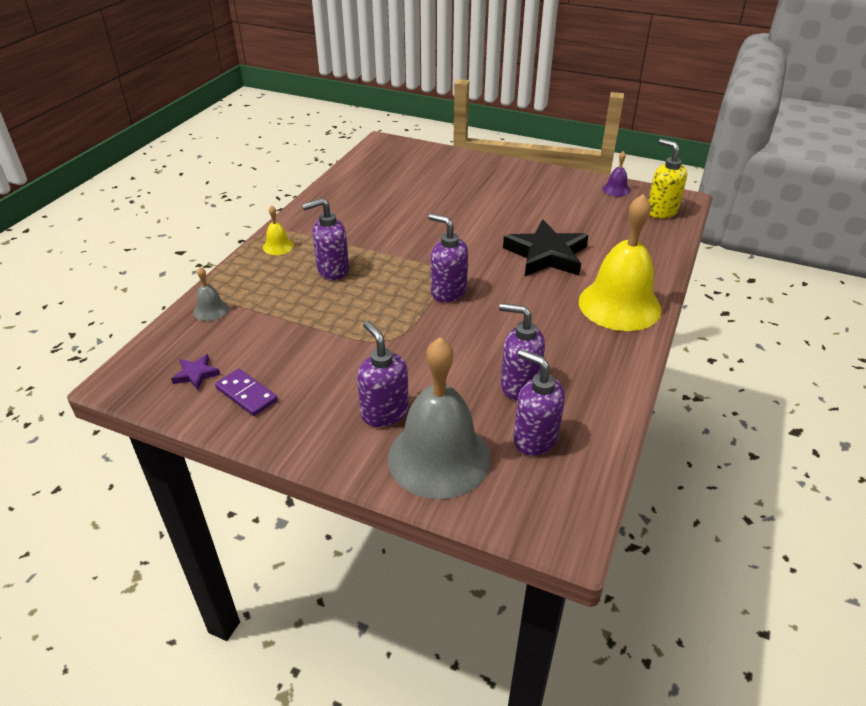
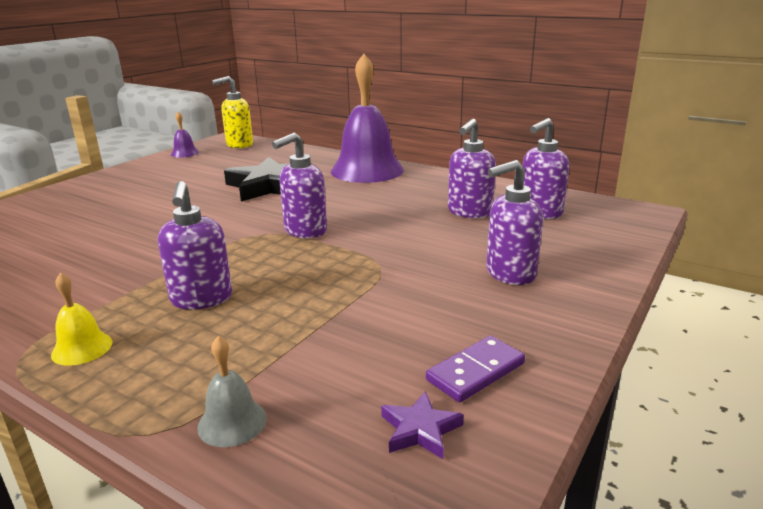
camera: 80 degrees left, 15 degrees down
(439, 457) = (572, 251): grey bell -> none
(619, 305) = (367, 170): yellow bell -> purple bell

